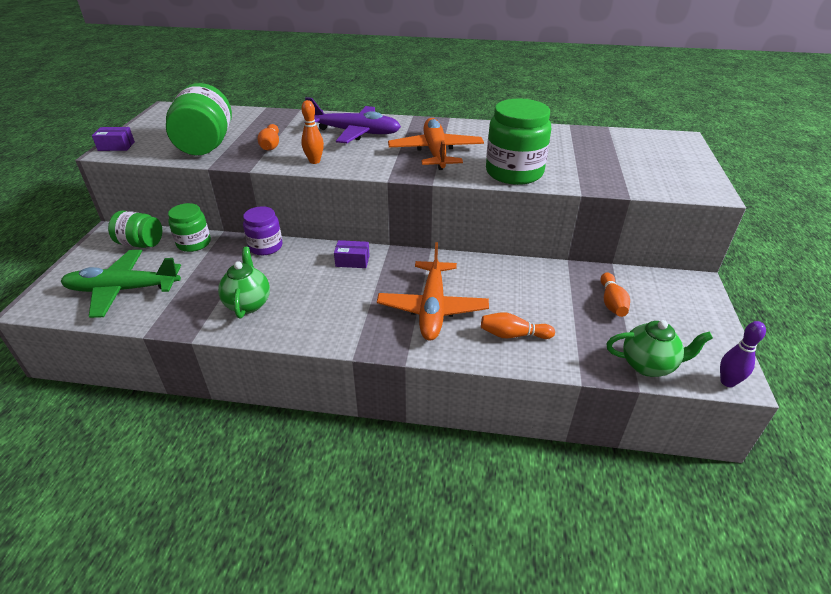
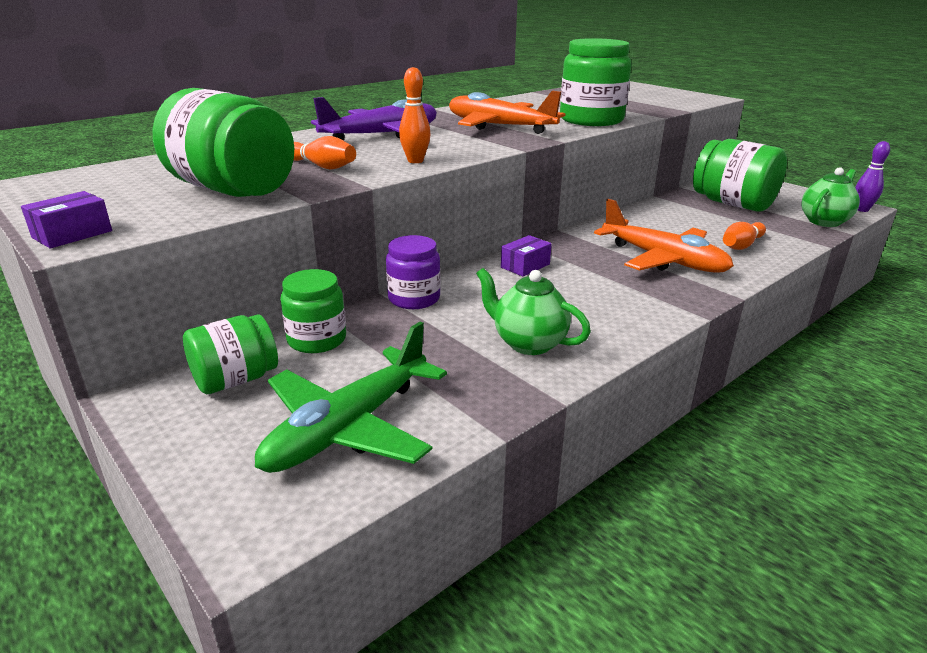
camera: 50 degrees left, 10 degrees down
(611, 302) = (732, 204): orange bowling pin -> green jar

